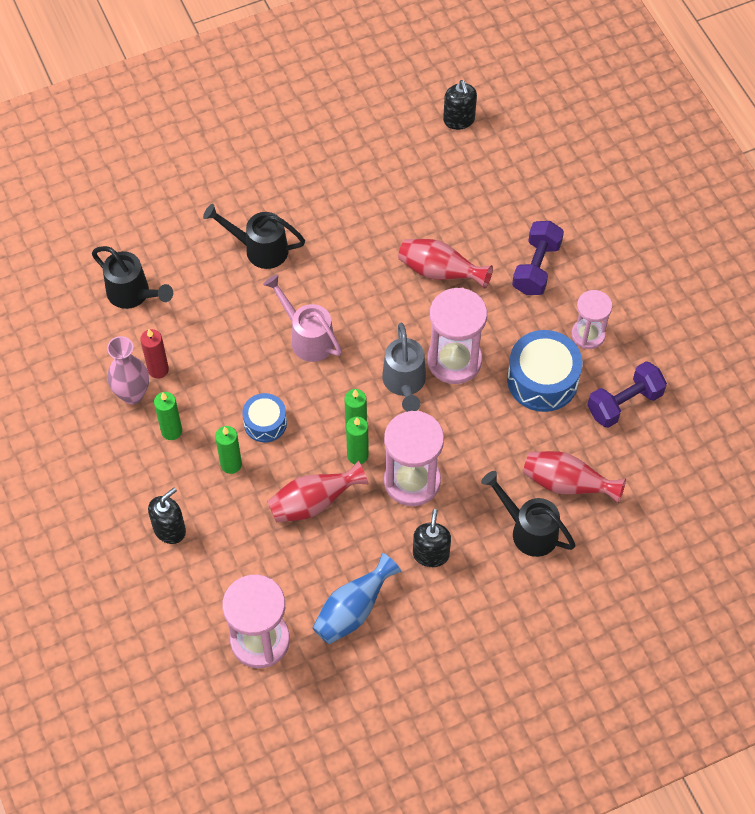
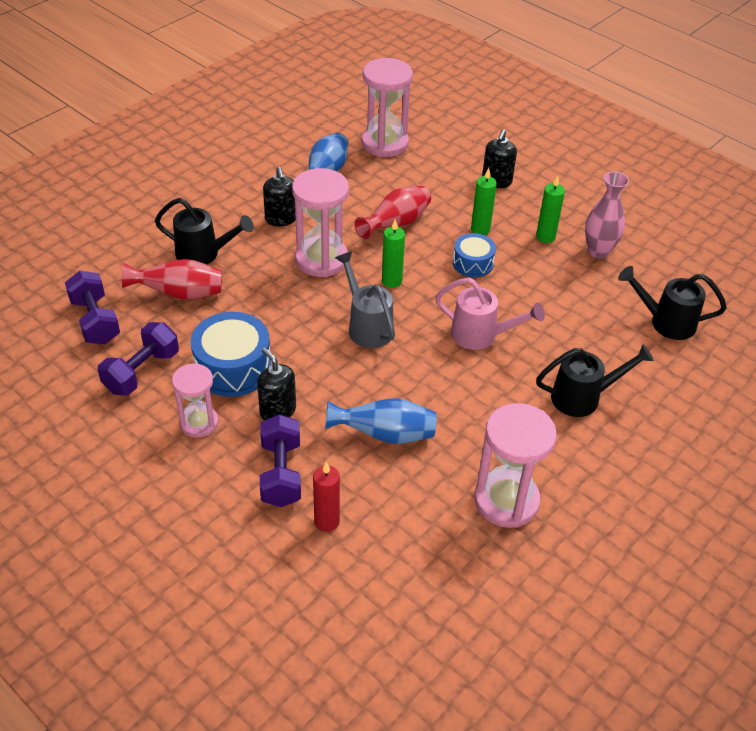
camera: 155 degrees right, 15 degrees down
(158, 370) = (592, 273): red candle -> red candle (327, 521)
(357, 455) = (378, 263): green candle -> none
(440, 272) = (385, 435): red vase -> blue vase
(454, 360) = (329, 358): pink hourglass -> pink hourglass (506, 501)
(459, 120) = (457, 627): black soap dispenser -> black soap dispenser (278, 410)
(655, 477) = (95, 321): none -> purple dumbbell

